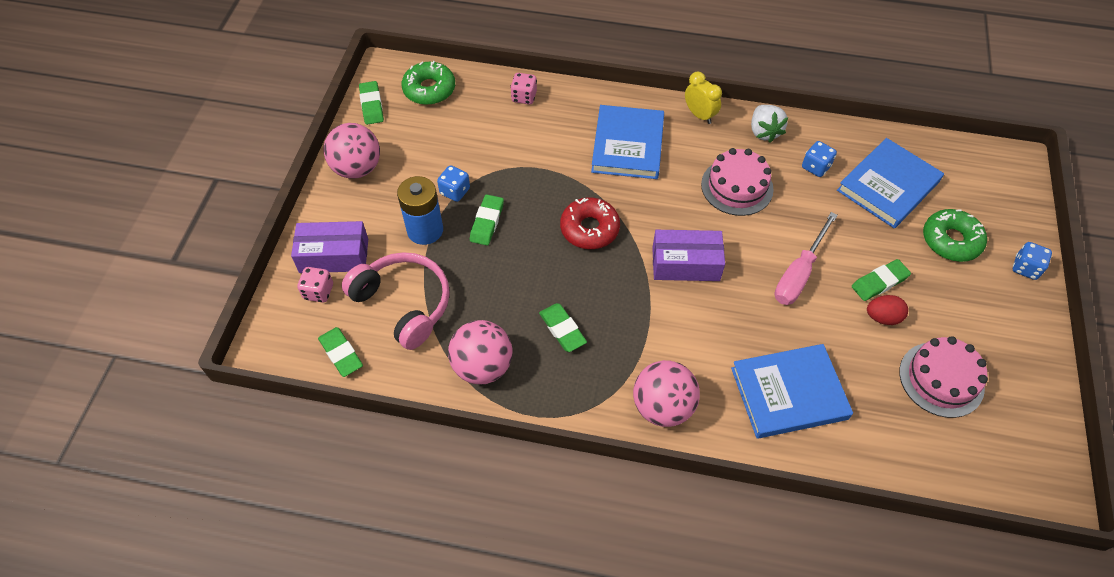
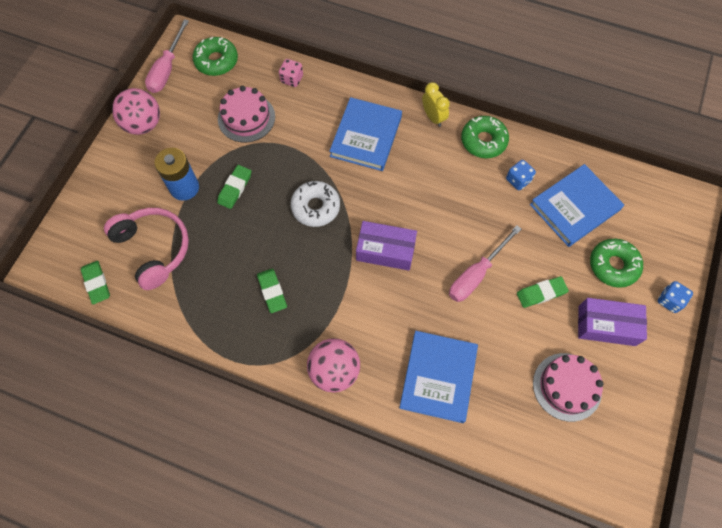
camera: 10 degrees right, 10 degrees up
(318, 292) = (90, 228): pink dice -> none
(334, 256) = (109, 199): purple box -> purple box (606, 326)
(371, 105) = (167, 69): green eraser -> pink screwdriver
(455, 191) = (216, 157): blue dice -> none
(482, 366) = (202, 312): pink ball -> none
(589, 229) = (315, 207): red donut -> white donut
(737, 187) = (446, 188): pink cake -> pink cake (246, 118)
(764, 132) = (483, 141): white strawberry -> green donut
(789, 393) = (438, 377): blue book -> blue book turned 75 degrees counterclockwise
(882, 317) = (534, 324): red egg -> none

